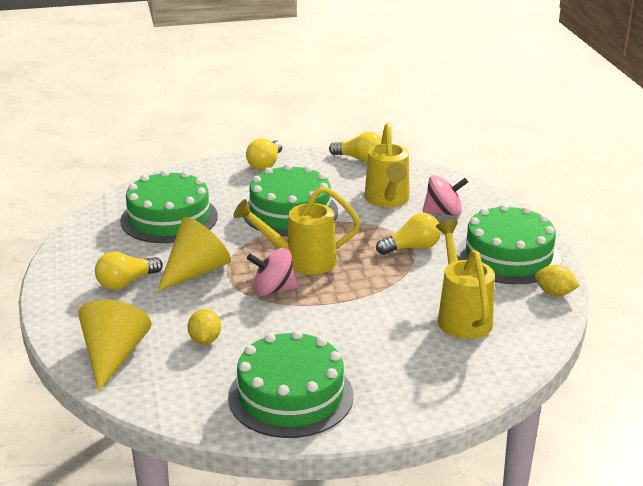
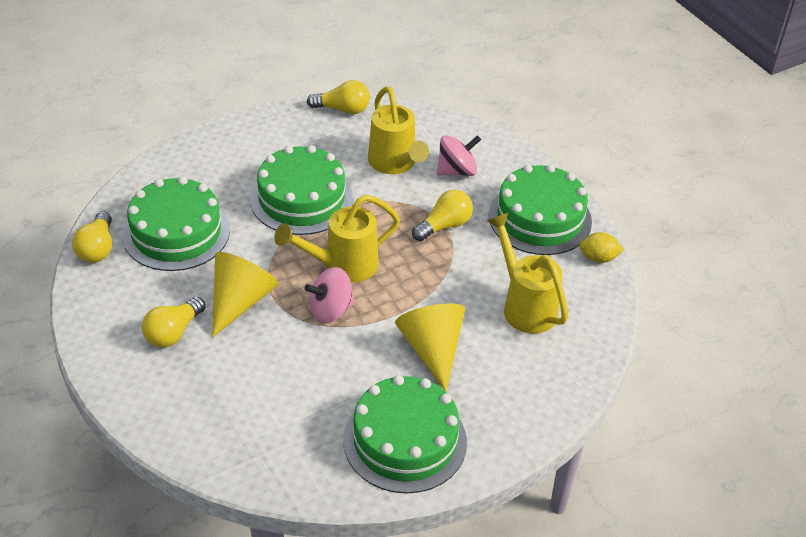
camera: 20 degrees left, 15 degrees up
(113, 356) = (208, 433): yellow cone -> yellow cone (432, 350)
(205, 340) = (291, 390): yellow lemon -> none
(265, 164) = (245, 134): yellow light bulb -> yellow light bulb (97, 248)

